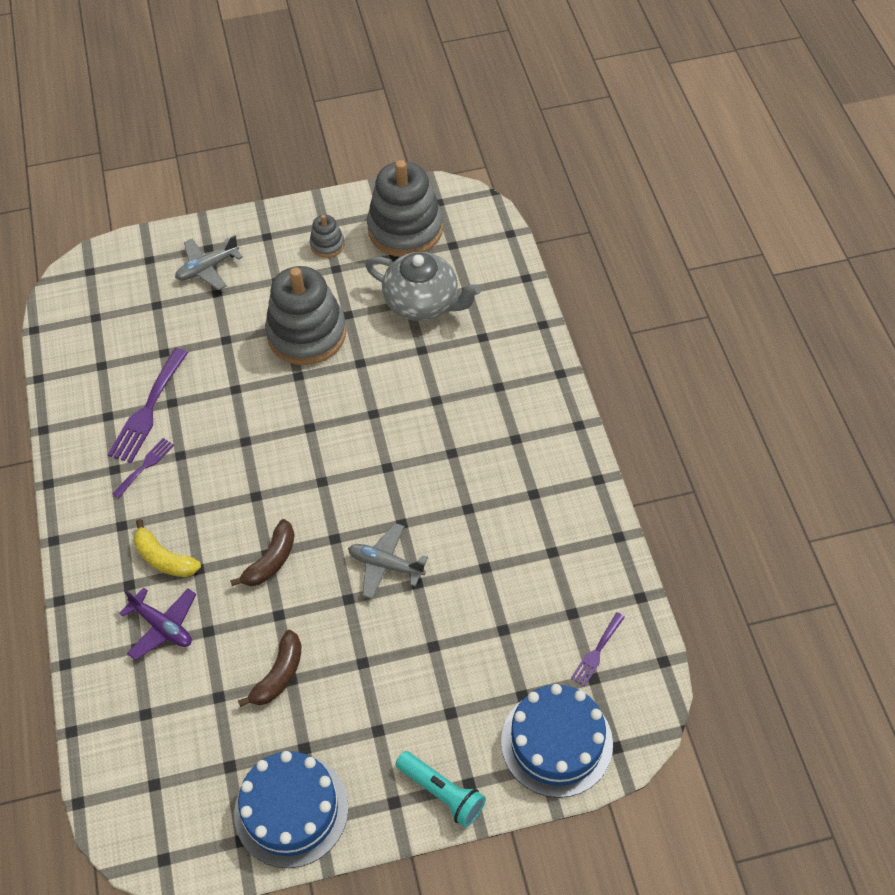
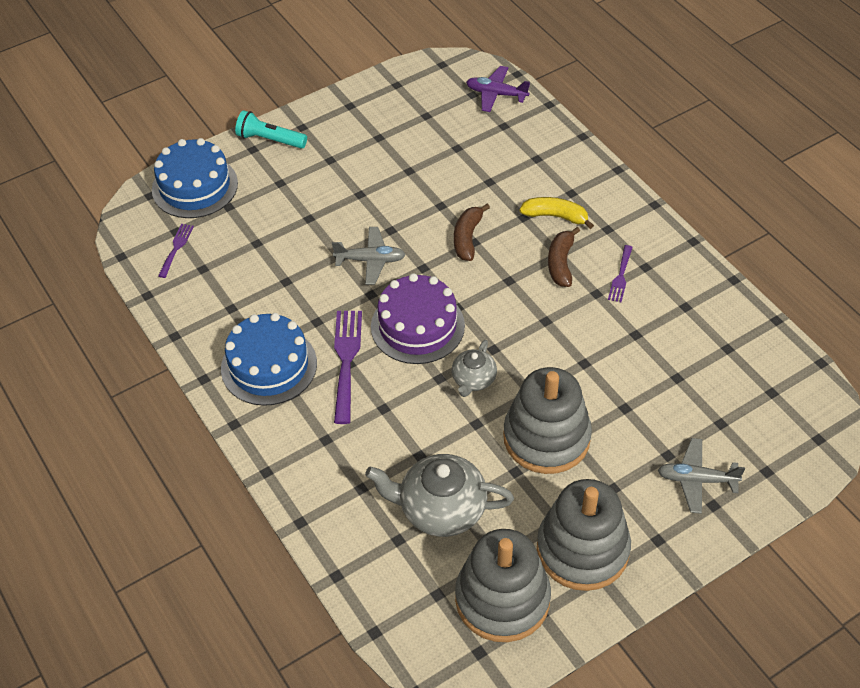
camera: 160 degrees right, 5 degrees down
(148, 410) = (652, 321): purple fork -> purple fork (346, 360)
(162, 626) = (526, 175): purple plane -> purple plane (496, 94)
(207, 268) = (696, 480): grey plane -> grey plane turned 120 degrees counterclockwise
(278, 675) = (419, 170): brown banana -> brown banana (561, 263)
(291, 810) = (371, 106): blue cake -> blue cake (269, 366)
(327, 245) = (582, 549): grey stacking toy -> grey stacking toy, size x2.20
(343, 402) = (473, 380): none -> grey teapot
(370, 472) = (417, 326): none -> purple cake

